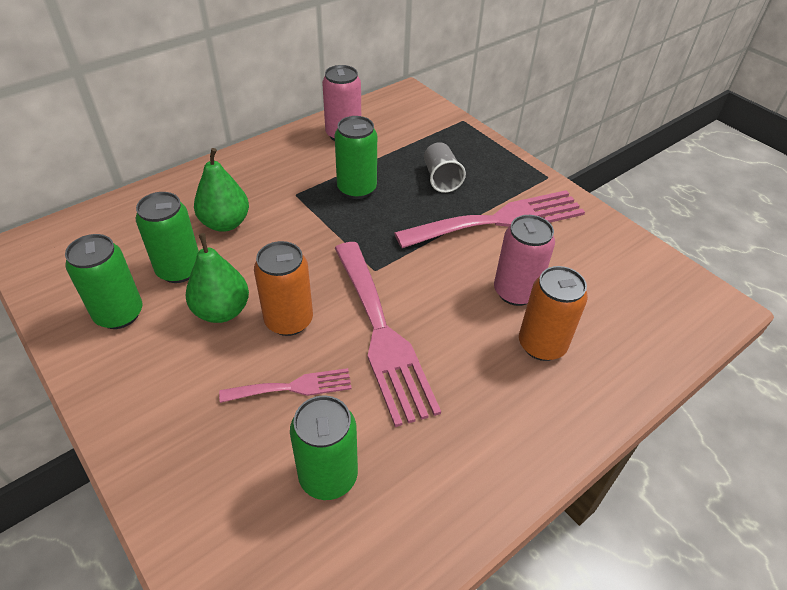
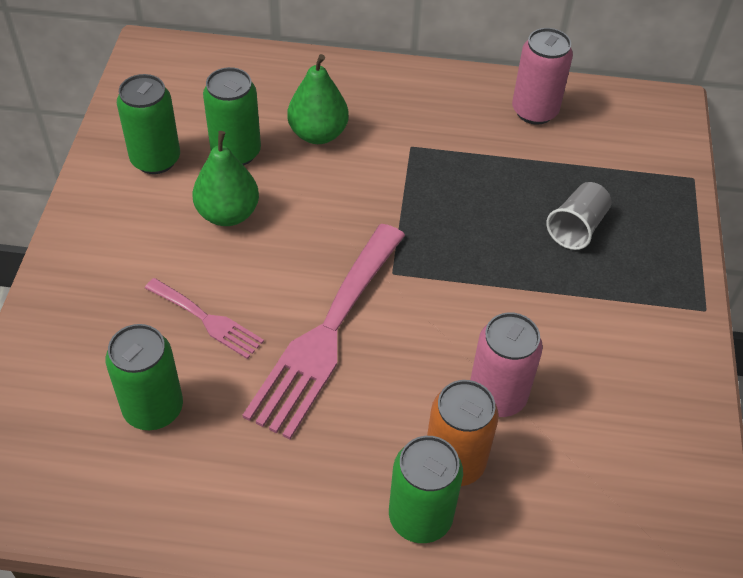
camera: 45 degrees right, 5 degrees up
(289, 320) = (267, 262): orange can -> none
(357, 189) = (475, 180): green can -> green can (420, 517)
(499, 220) = (579, 315): pink fork -> none

